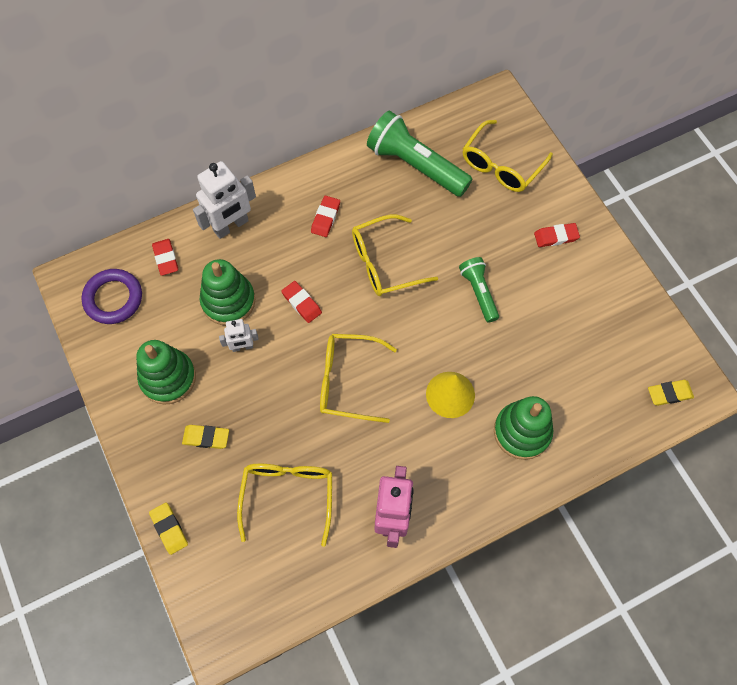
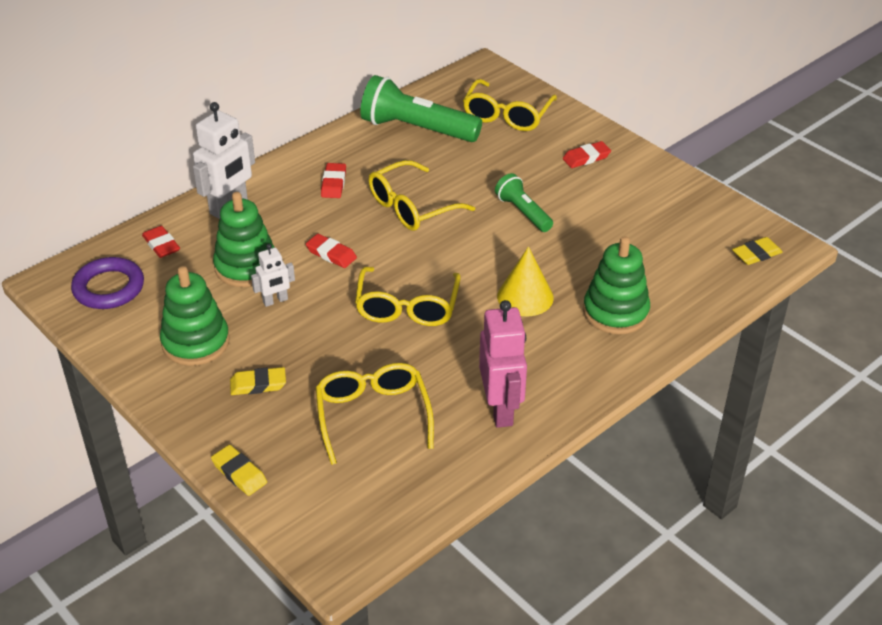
camera: 15 degrees left, 25 degrees down
(348, 381) = (407, 307): yellow glasses -> yellow glasses turned 75 degrees counterclockwise

